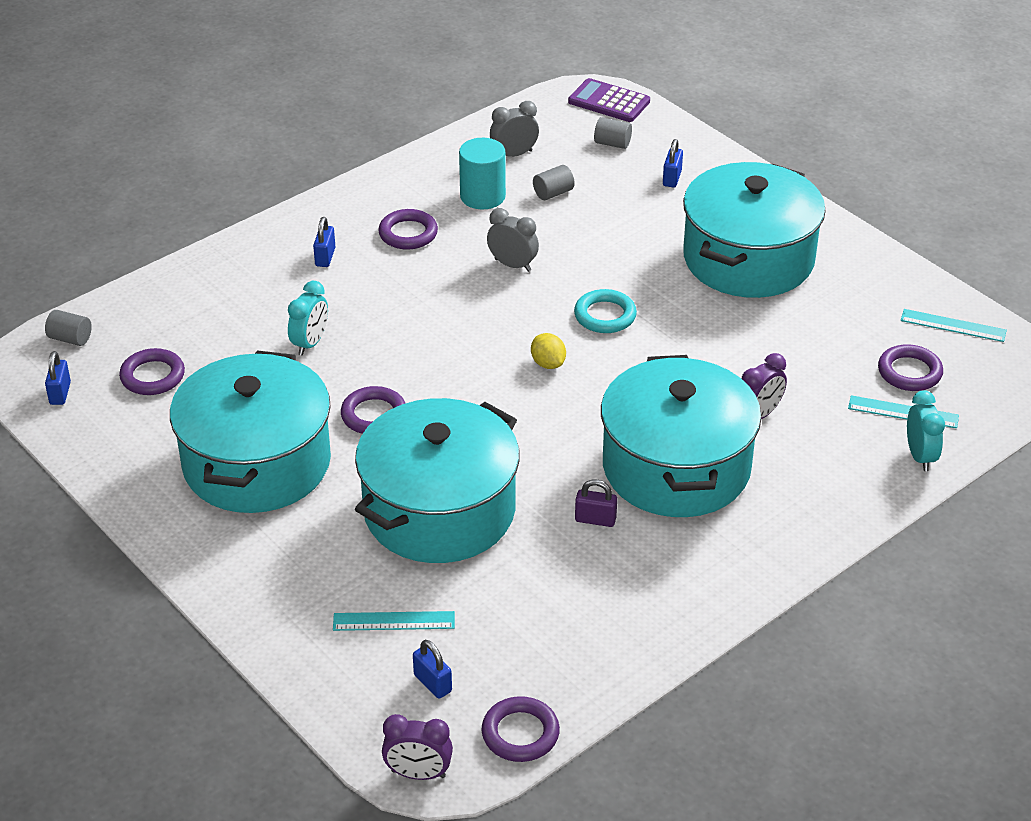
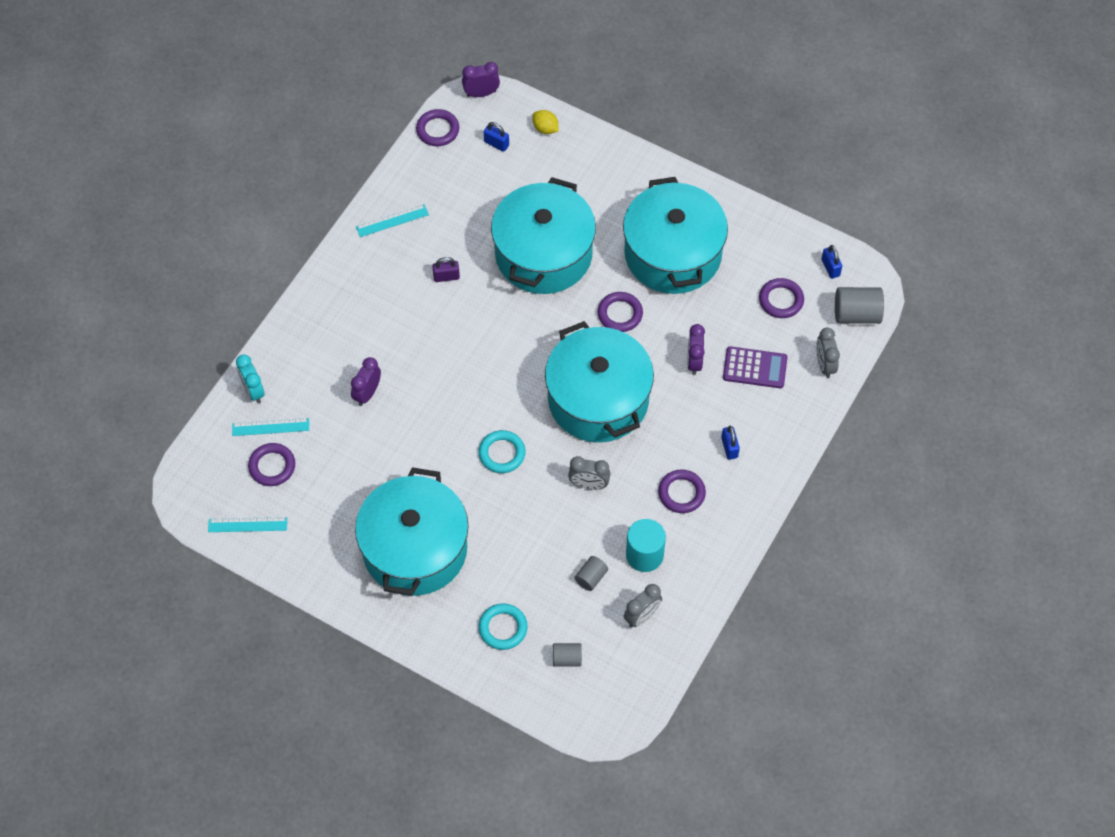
camera: 160 degrees right, 20 degrees up
(70, 338) = (856, 314): grey cylinder -> grey cylinder, size x1.70
(152, 301) = (824, 365): none -> grey clock
(310, 343) = (694, 361): turquoise clock -> purple clock
(394, 621) = (535, 173): turquoise ruler -> turquoise ruler (392, 220)
(548, 363) = (524, 395): yellow lemon -> yellow lemon (545, 128)
(609, 102) = (591, 718): purple calculator -> purple calculator (755, 368)
(672, 178) = (503, 628): blue padlock -> turquoise ring
(676, 467) = (409, 332): turquoise pot -> turquoise pot (598, 399)

